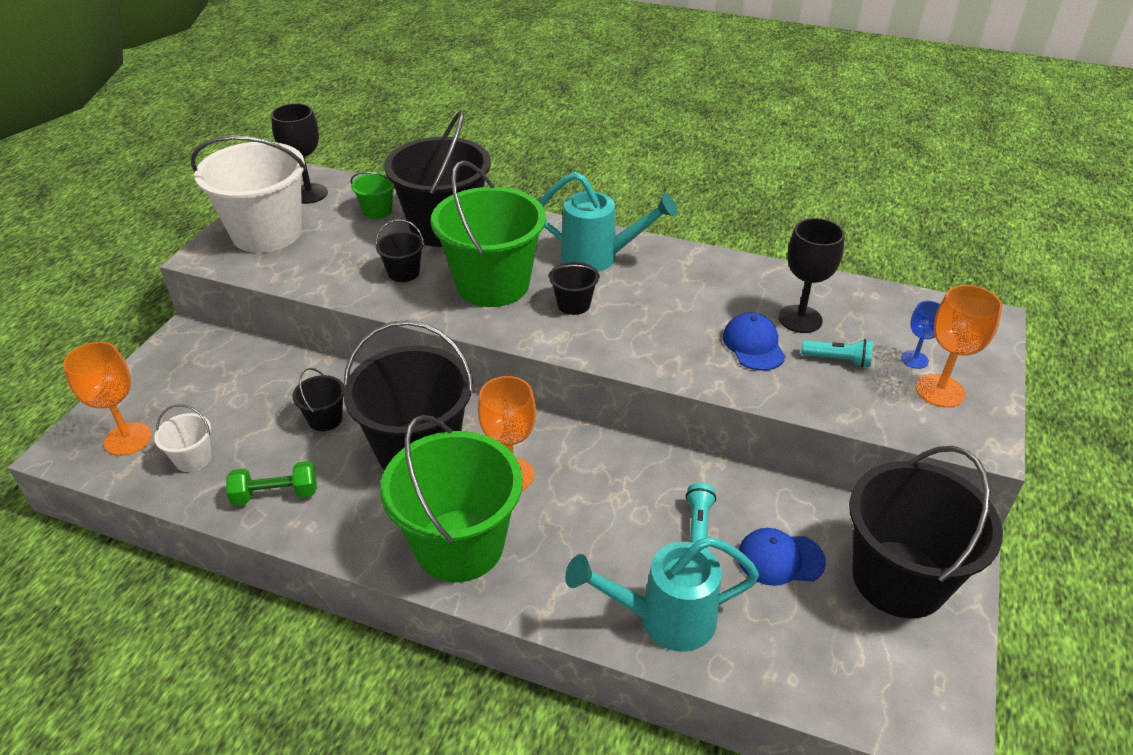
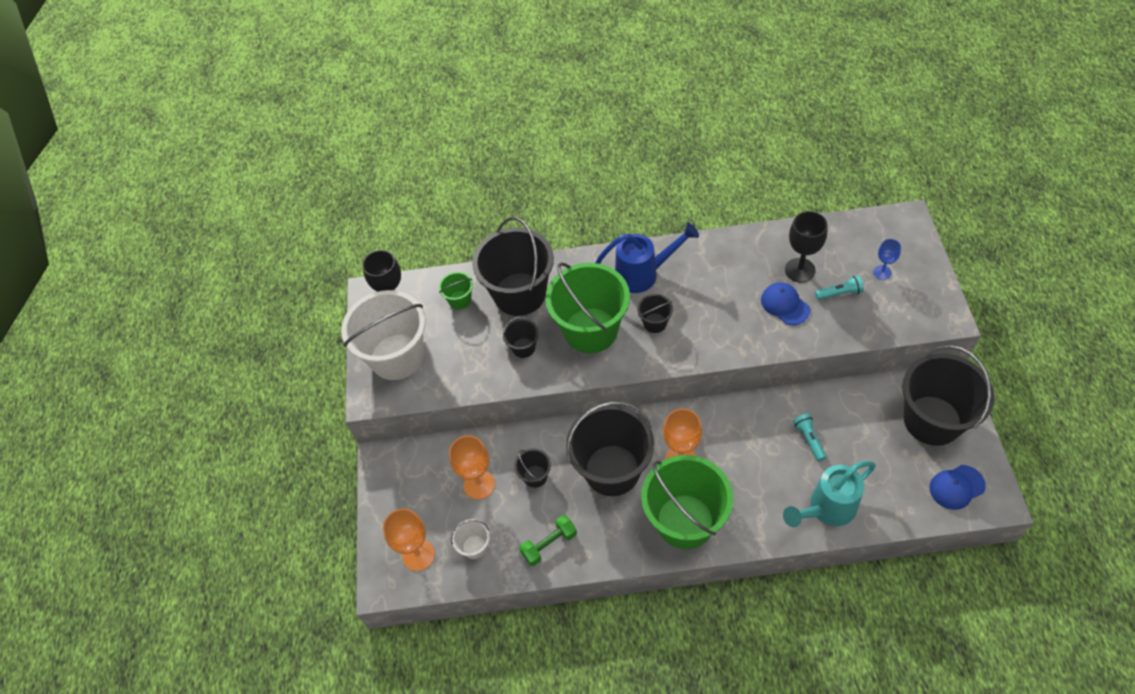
camera: 20 degrees left, 15 degrees up
(599, 257) = (644, 274): turquoise watering can -> blue watering can
(780, 559) = (865, 439): blue cap -> blue cap (956, 487)
(939, 391) = (907, 291): orange goblet -> orange goblet (479, 484)

